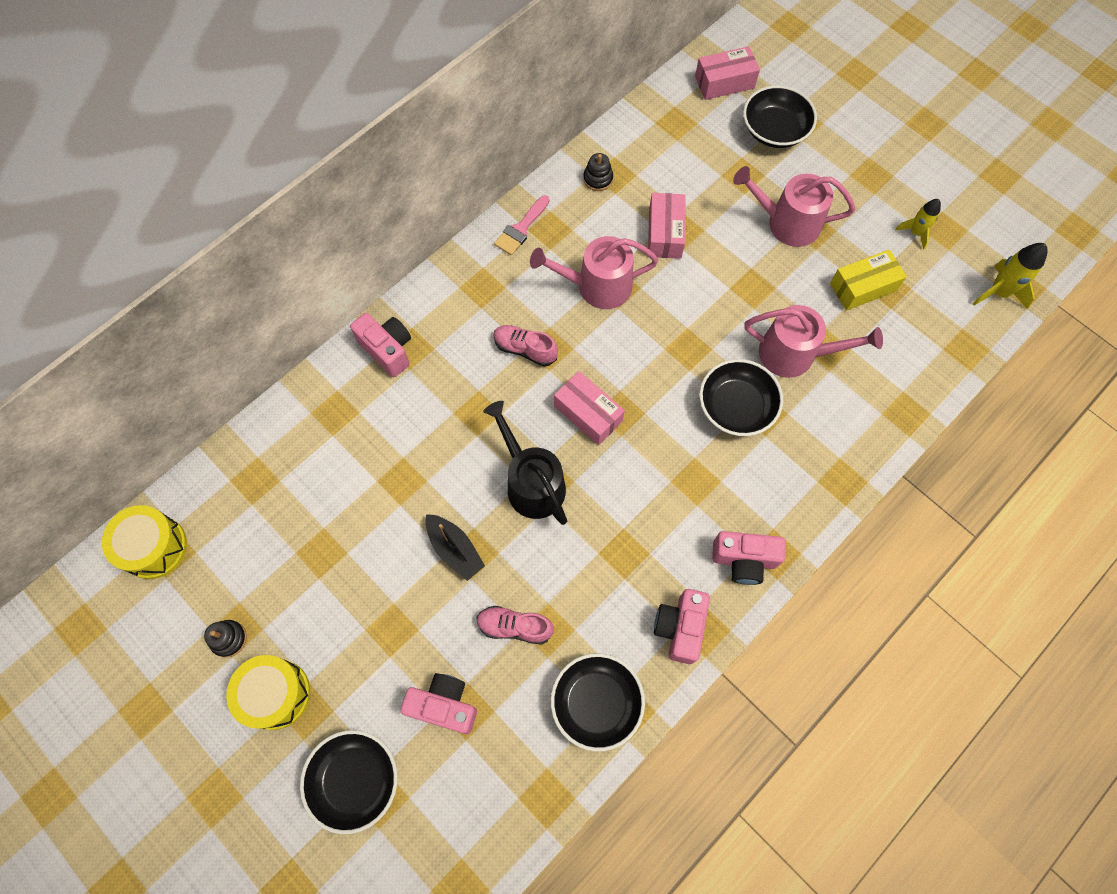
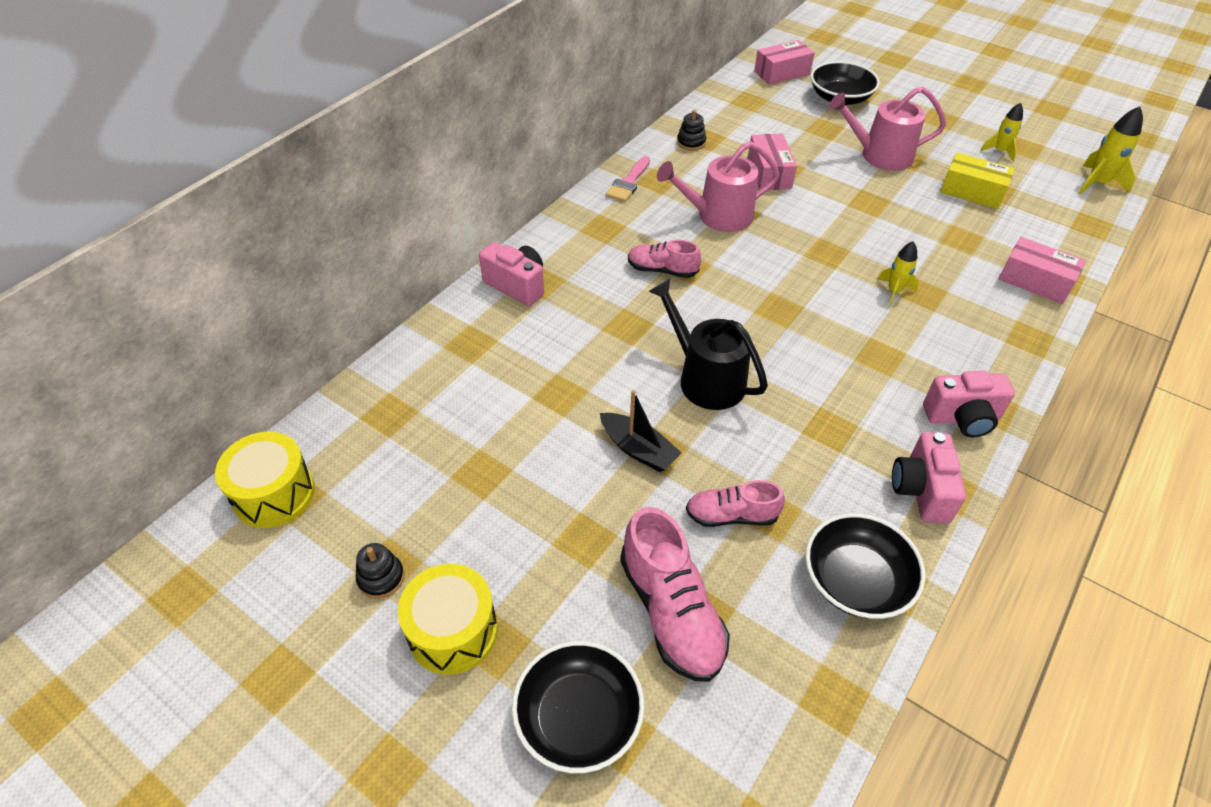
camera: 10 degrees left, 20 degrees down
(444, 705) = (671, 611): pink camera -> pink shoe
(588, 413) = (745, 313): pink box -> pink box (1035, 281)
(736, 407) = (894, 291): black bowl -> yellow rocket
(794, 354) = (932, 245): pink watering can -> none
(863, 287) = (972, 192): yellow box -> yellow box turned 60 degrees clockwise

